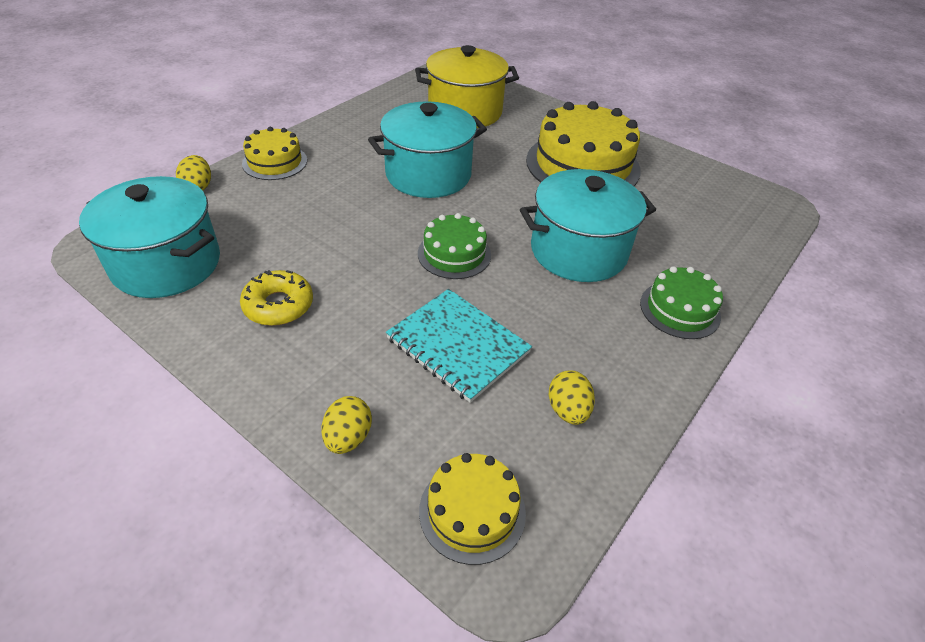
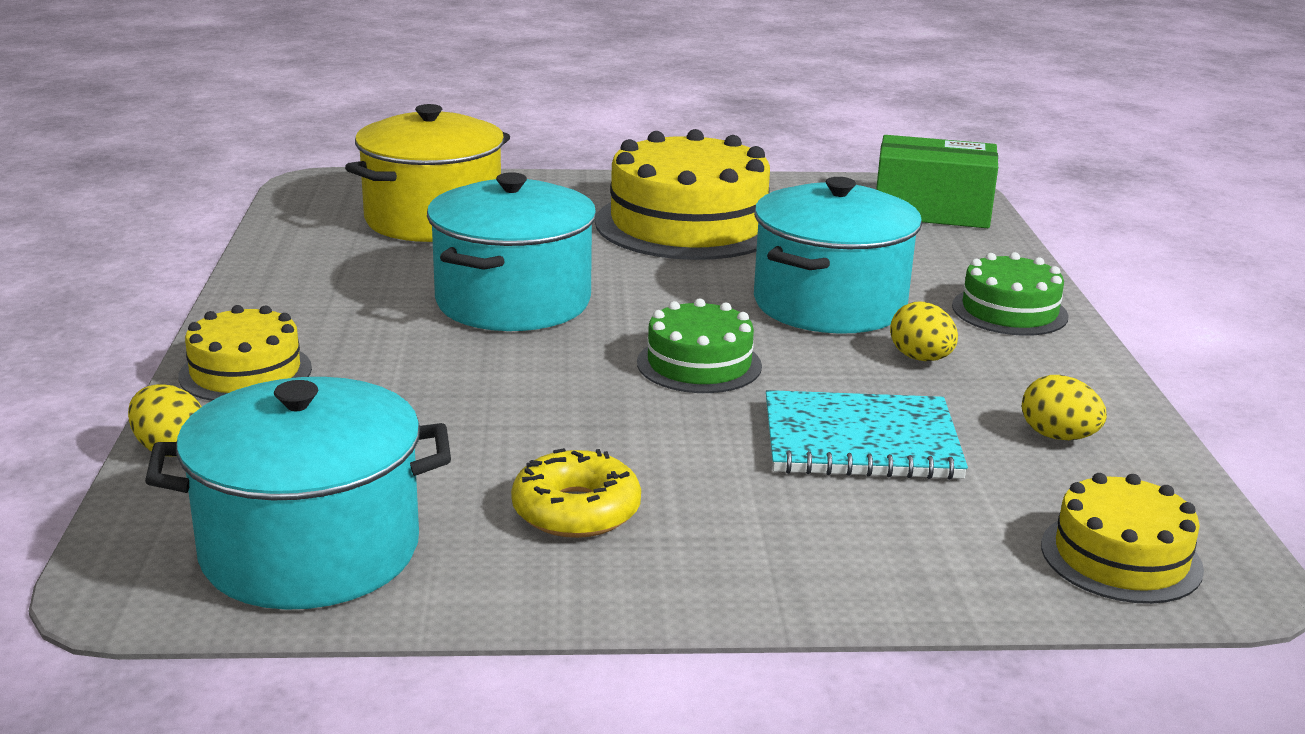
camera: 40 degrees left, 20 degrees down
(348, 437) = (901, 575): yellow egg -> yellow egg (921, 358)
(743, 216) = (931, 211): none -> green box

